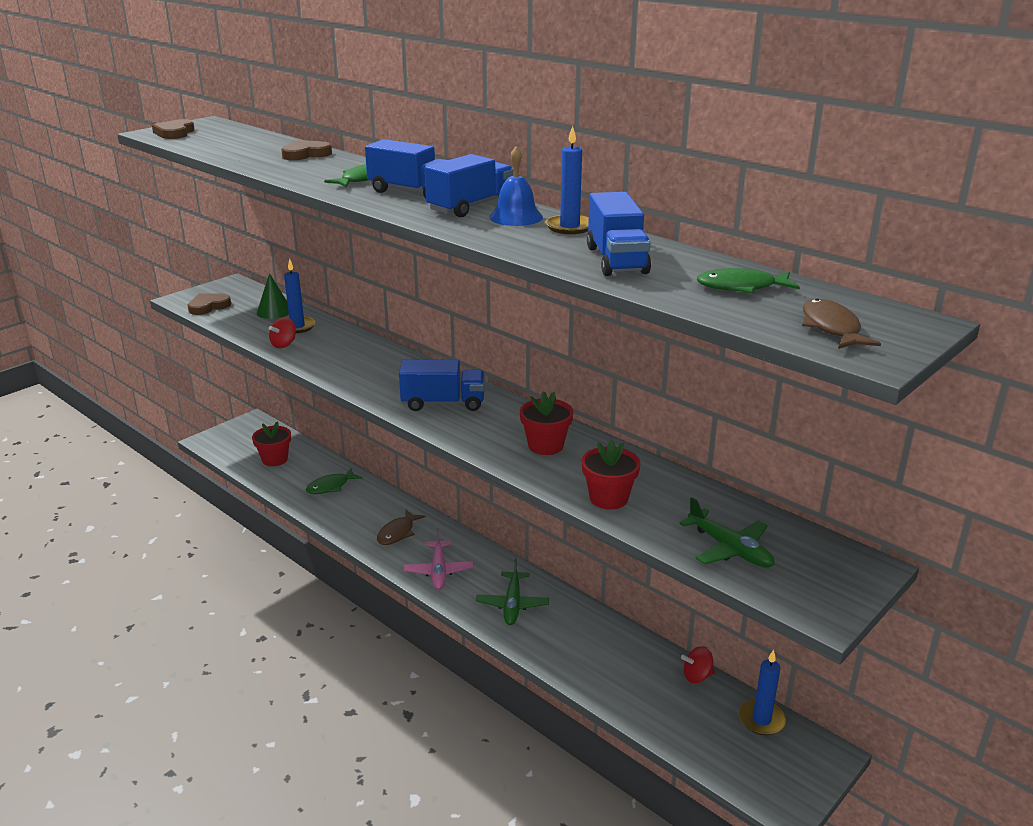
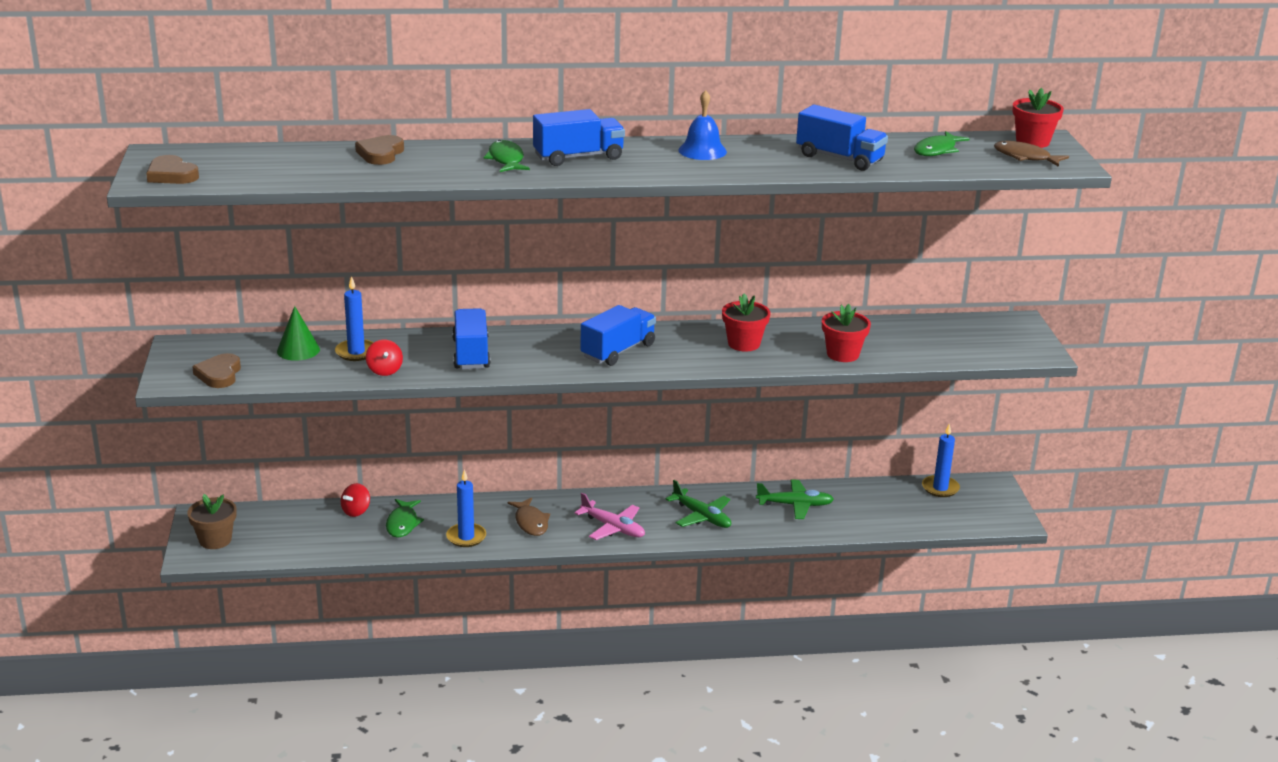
camera: 50 degrees left, 0 degrees up
(232, 438) = (215, 540): none -> brown flower pot
(275, 459) = (301, 533): red flower pot -> red flower pot (1032, 142)
(471, 206) = (652, 153): blue truck -> blue truck (471, 354)
(569, 227) = (753, 146): blue candle -> blue candle (466, 537)
(697, 676) = (874, 487): red spinning top -> red spinning top (356, 511)
(729, 548) = (949, 347): green plane -> green plane (794, 505)

